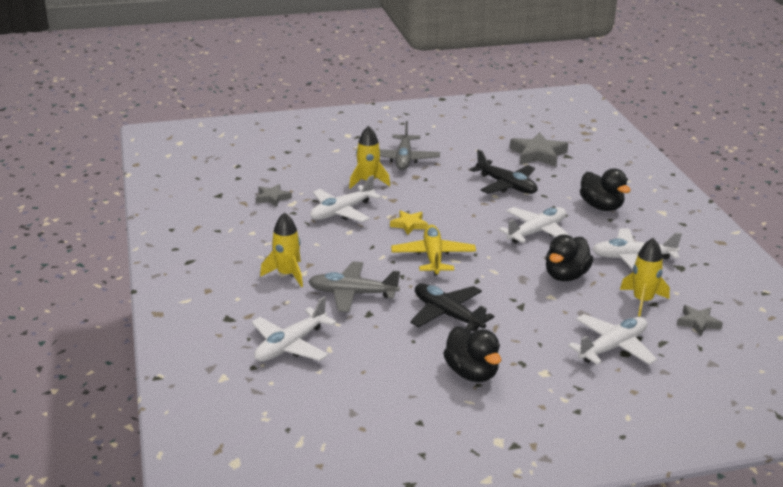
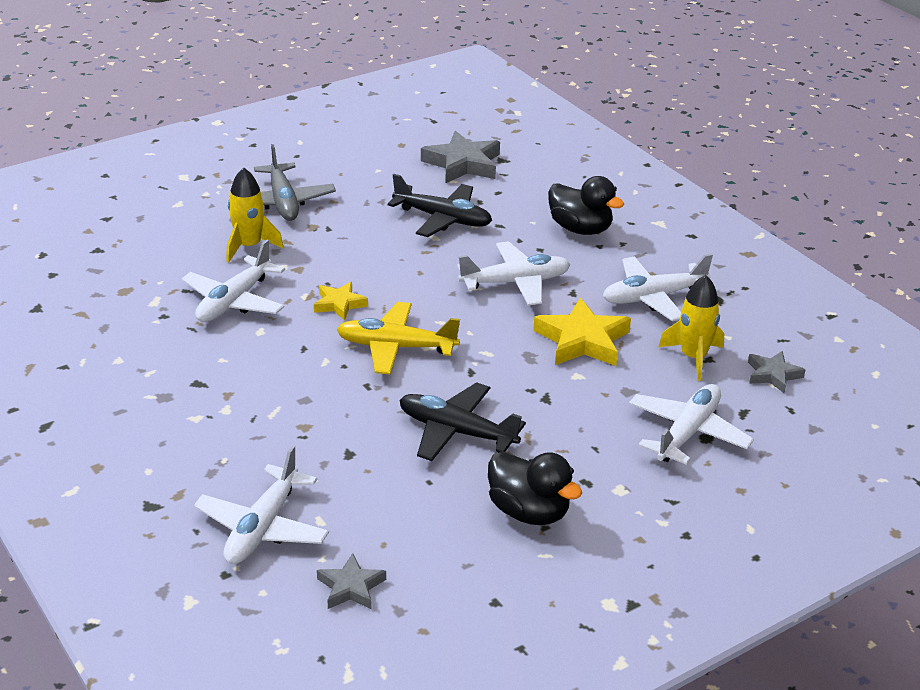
camera: 20 degrees left, 5 degrees up
(272, 198) = (121, 298): grey star -> grey star (351, 587)
(287, 274) = (203, 417): yellow rocket -> none
(352, 294) = (311, 428): grey plane -> none
(433, 257) = (395, 347): yellow plane -> yellow plane turned 60 degrees counterclockwise
(537, 232) = (515, 282): white plane -> white plane turned 45 degrees clockwise
(566, 276) = (582, 341): black duck -> yellow star

